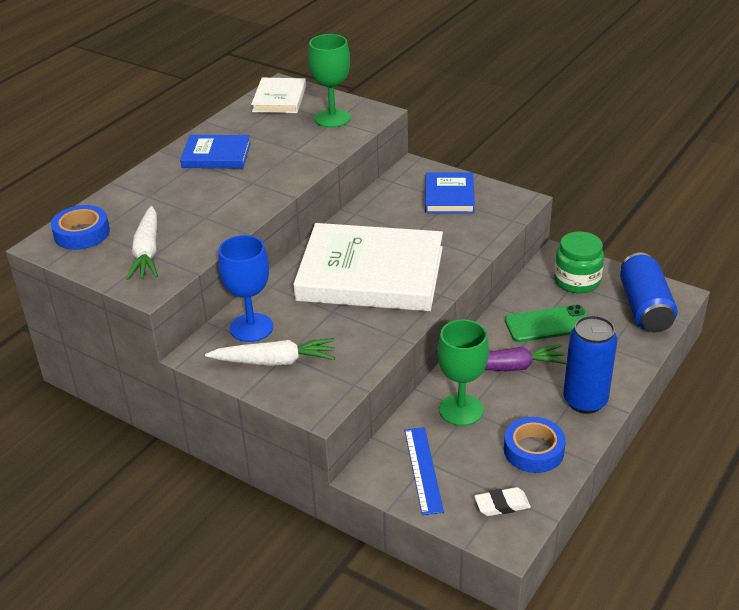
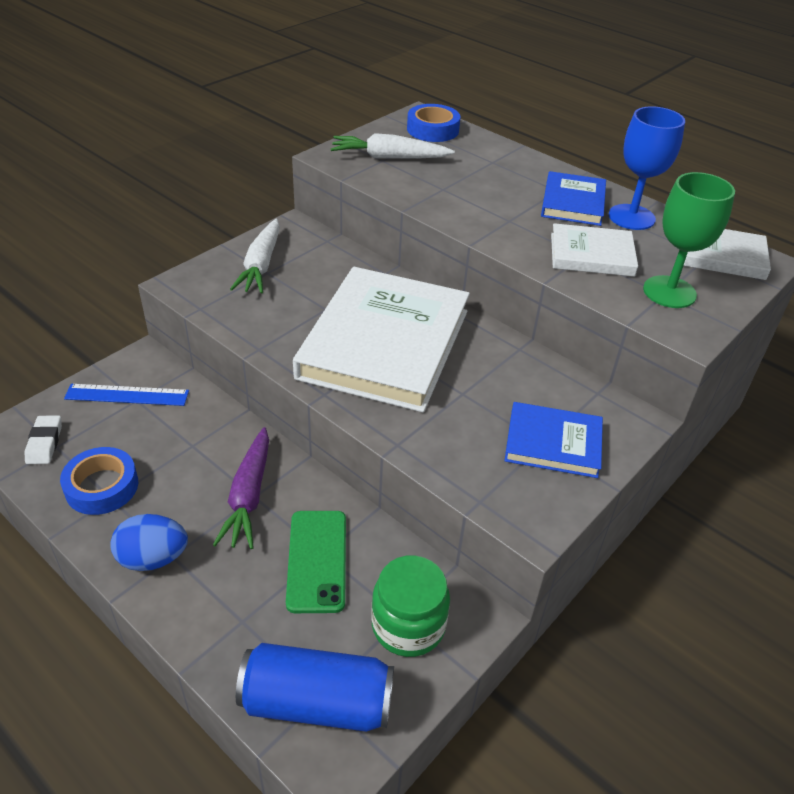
camera: 95 degrees right, 5 degrees up
(251, 327) = (319, 256): blue goblet -> blue goblet (631, 217)
(293, 146) = (591, 254): none -> white book
(461, 410) = (196, 439): green goblet -> none
(585, 401) = (153, 558): blue can -> blue egg

